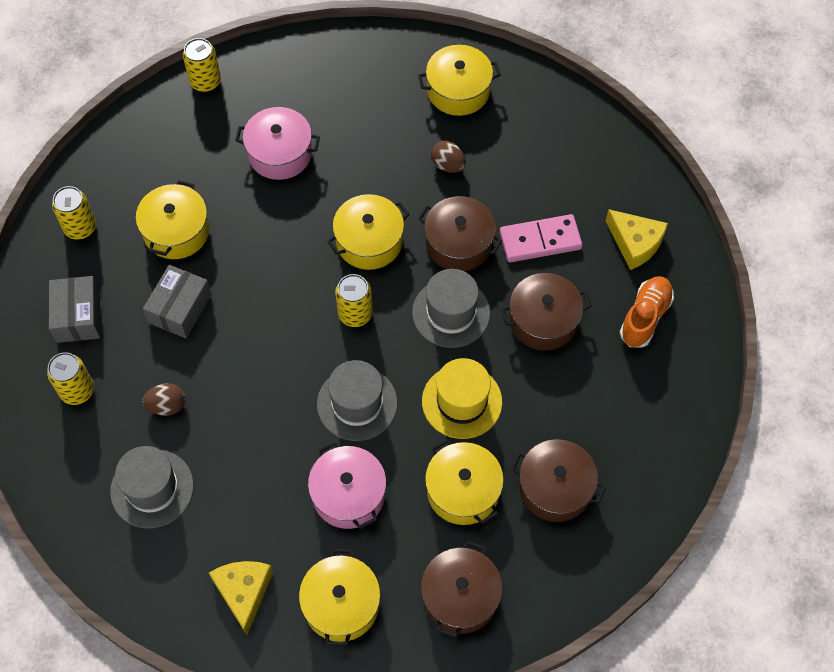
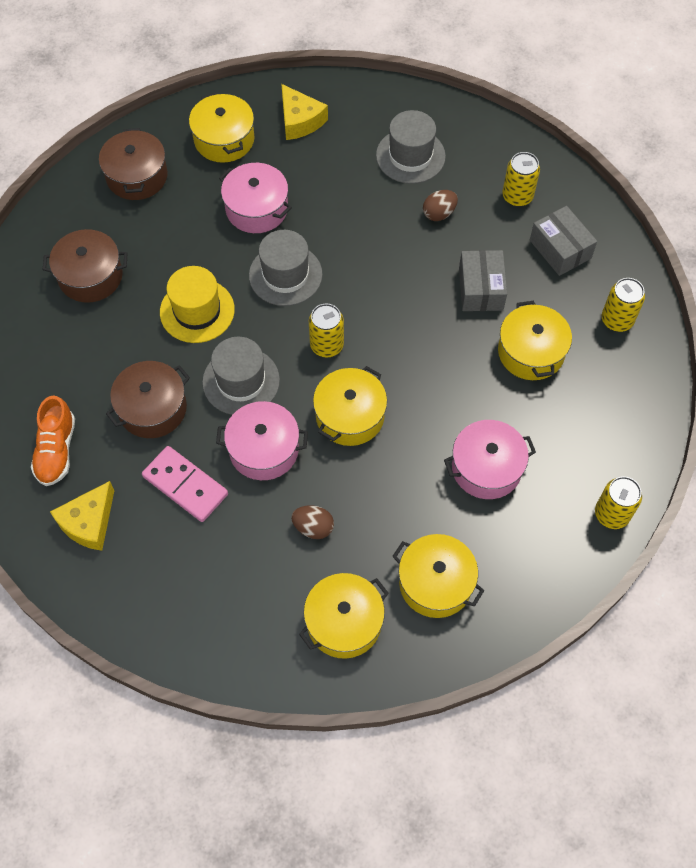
camera: 155 degrees right, 0 degrees up
(459, 243) = (264, 449): brown pot -> pink pot
(463, 491) = (166, 245): yellow pot -> yellow pot (435, 583)
(540, 241) = (185, 485): pink domino -> pink domino turned 75 degrees clockwise
(635, 243) = (89, 522): yellow cheese -> yellow cheese turned 75 degrees counterclockwise

